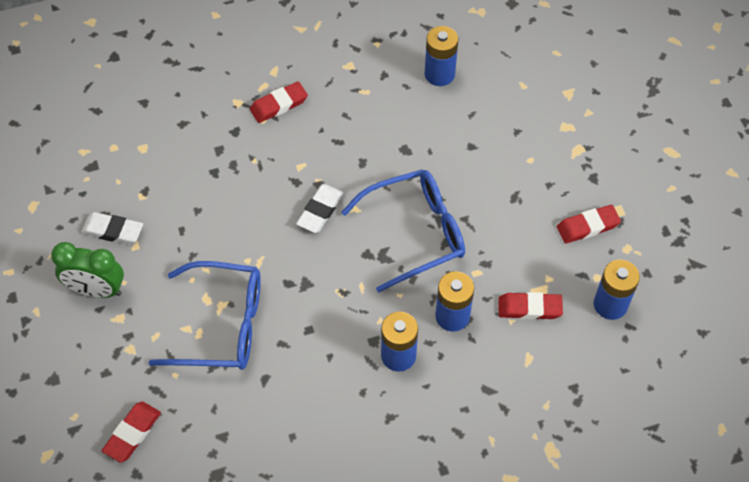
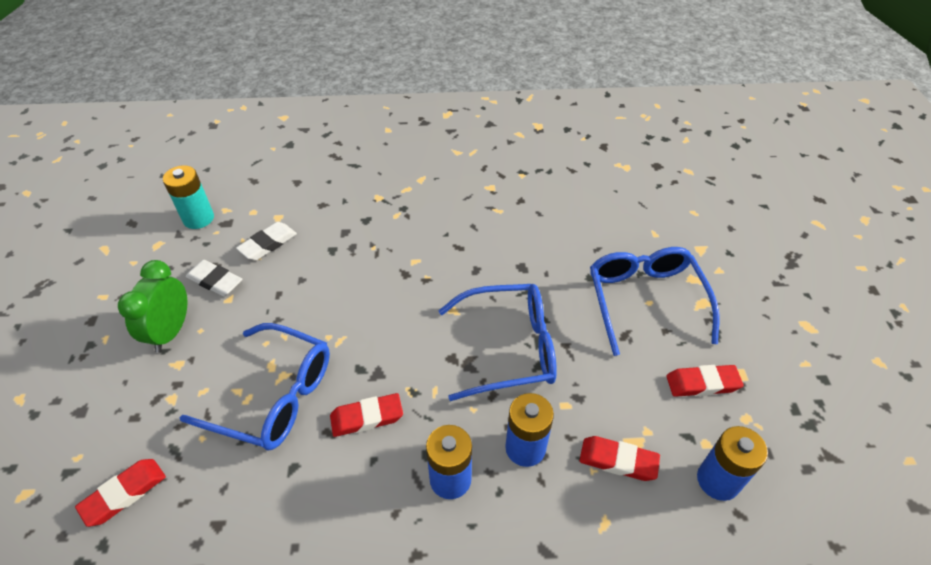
camera: 15 degrees right, 10 degrees down
(60, 167) = (198, 218): none -> turquoise battery
(97, 290) = (171, 331): green clock -> green clock turned 75 degrees clockwise
(279, 105) = (414, 206): red eraser -> red eraser (367, 417)
(320, 211) = (419, 305): white eraser -> white eraser (268, 244)
(439, 74) = (574, 209): blue battery -> none
(526, 159) = (645, 301): none -> blue glasses

